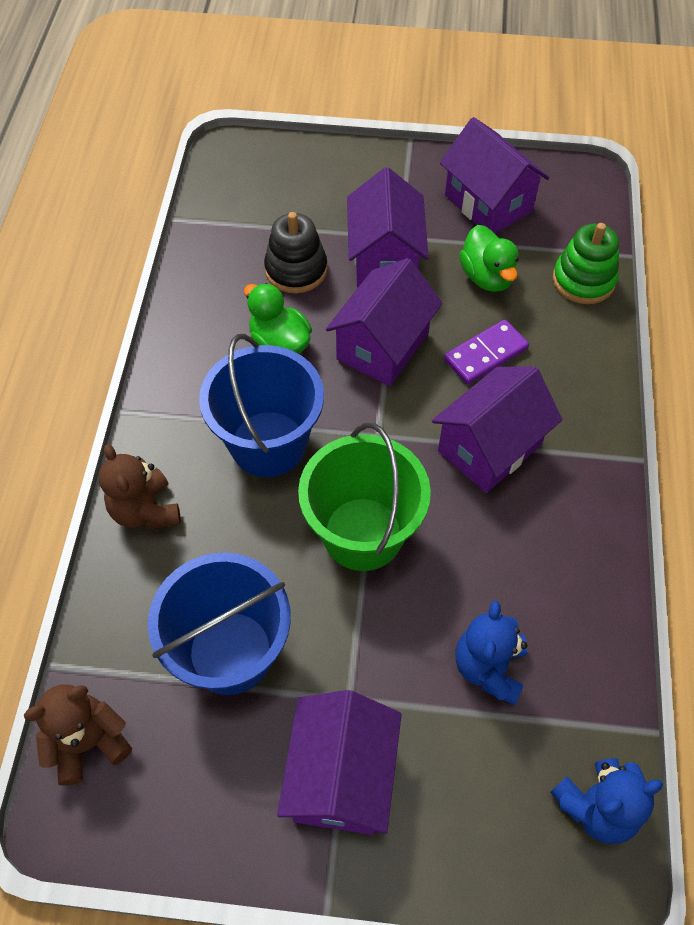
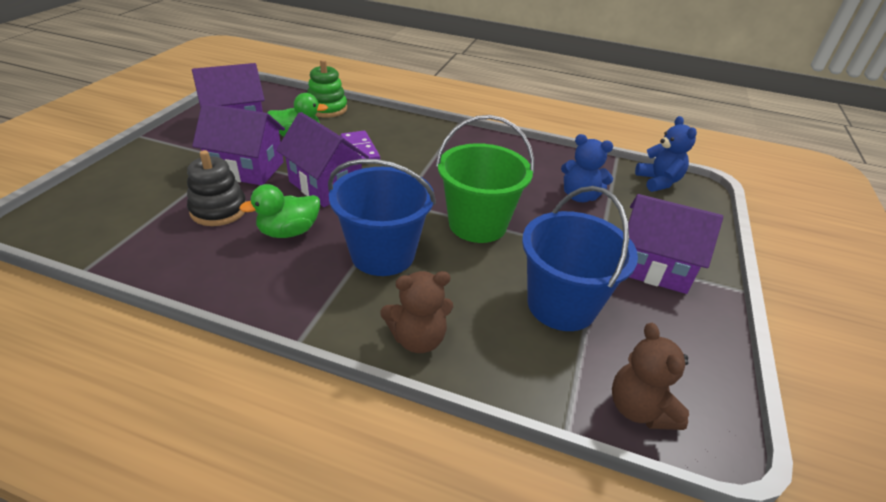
camera: 80 degrees left, 20 degrees down
(490, 447) = (431, 164): purple house -> none

